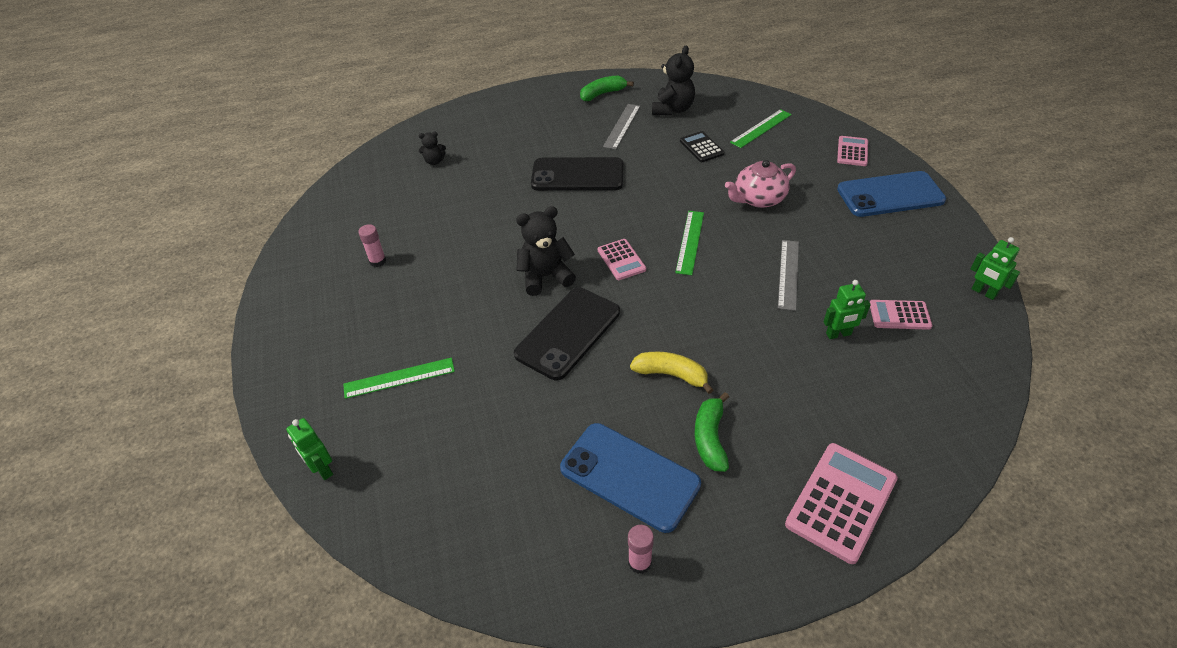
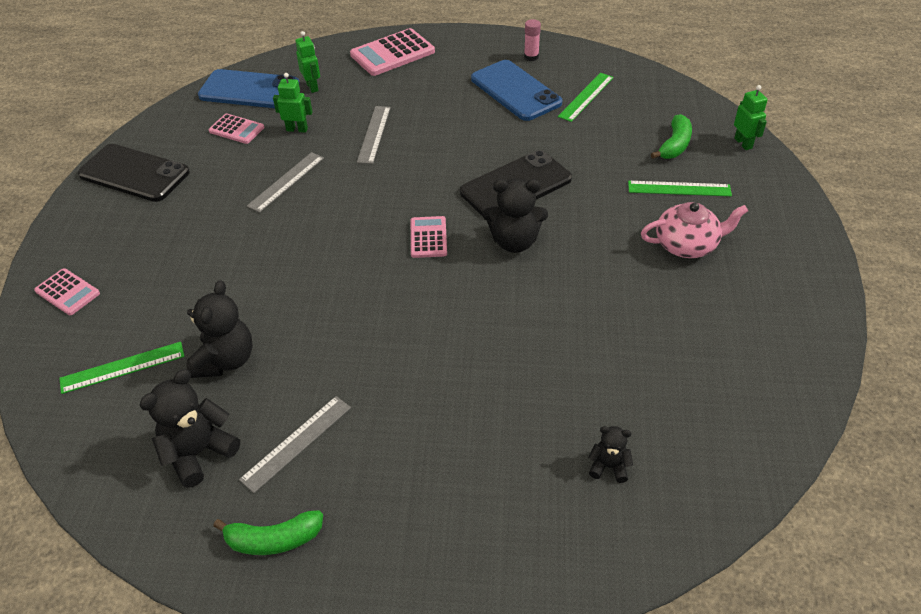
camera: 160 degrees left, 0 degrees up
(377, 261) = (700, 313): pink glue stick -> none
(577, 175) = (413, 366): black phone -> black phone (134, 173)
(671, 375) = (448, 136): yellow banana -> none
(690, 242) = (347, 237): green ruler -> green ruler (586, 97)
(701, 147) = (225, 360): black calculator -> black teddy bear
(710, 438) = (447, 96): green banana -> green banana (674, 145)
(752, 353) = (374, 134): none -> grey ruler
(758, 199) = (234, 264): pink teapot -> pink teapot (687, 245)
(852, 151) = (67, 292): pink calculator -> pink calculator turned 90 degrees counterclockwise
(890, 195) = (104, 227): blue phone -> blue phone (249, 90)
(983, 292) = (154, 127): green robot -> green robot (312, 87)

